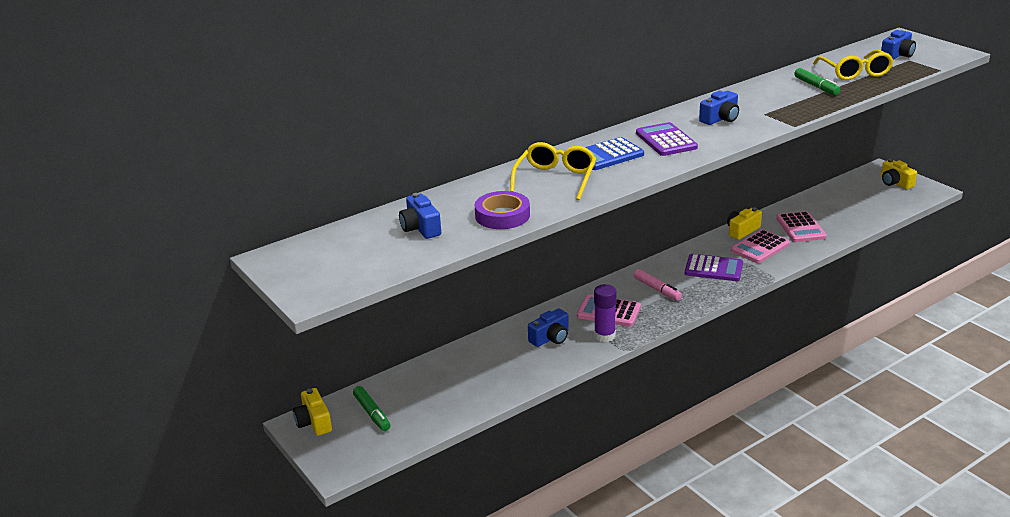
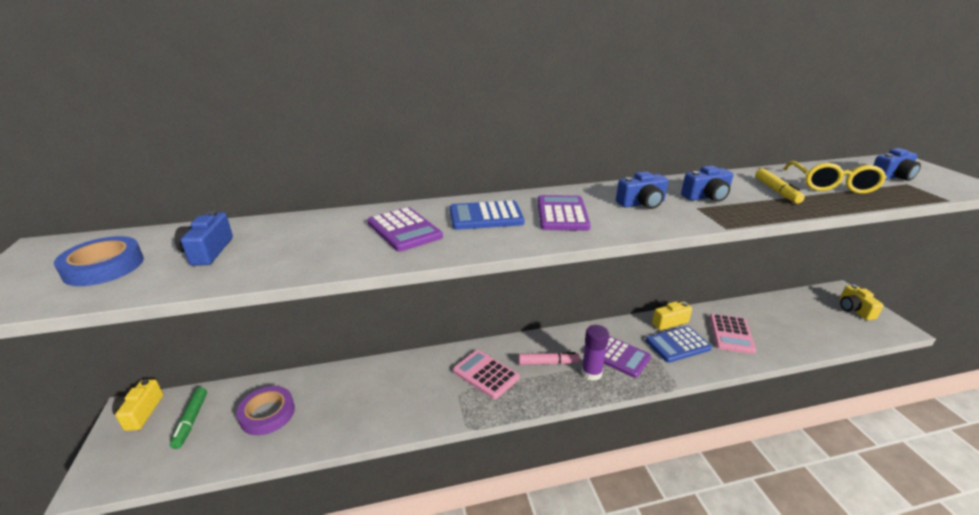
camera: 20 degrees right, 0 degrees up
(356, 256) = (104, 267): none -> blue tape
(502, 215) = (299, 258): purple tape -> purple tape (267, 414)
(550, 338) = (411, 387): blue camera -> blue camera (706, 197)
(555, 179) = (404, 230): yellow glasses -> purple calculator
(604, 336) = (461, 402): purple glue stick -> purple glue stick (591, 373)
(657, 289) = (548, 363): pink marker -> pink marker turned 75 degrees counterclockwise
(760, 247) = (677, 344): pink calculator -> blue calculator
(816, 86) = (776, 191): green marker -> yellow marker

